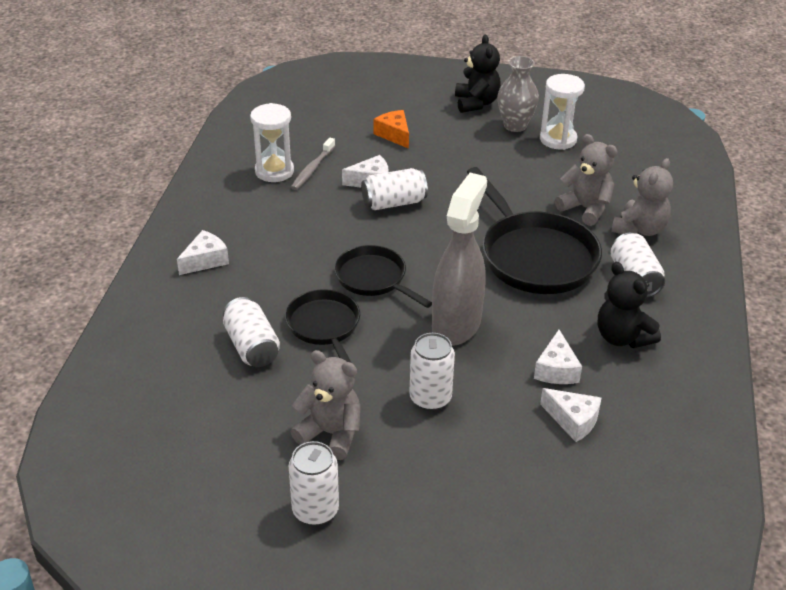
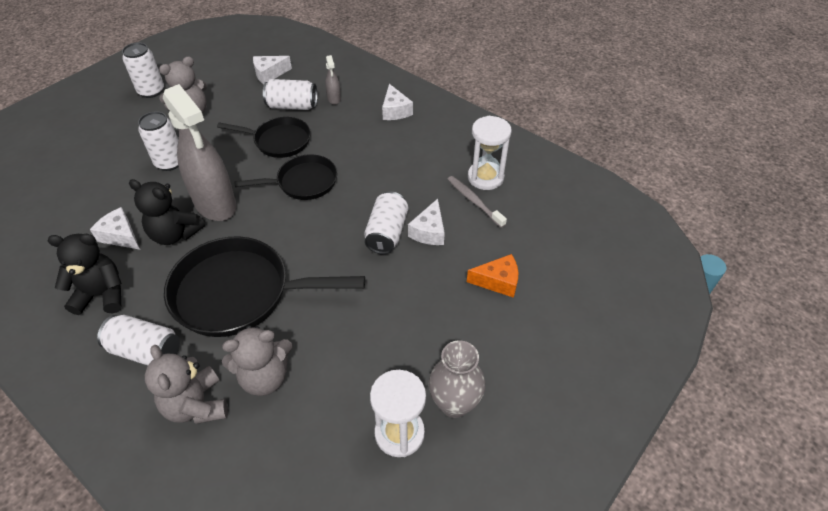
camera: 120 degrees right, 10 degrees up
(214, 317) = (334, 99): none -> grey spray bottle
(476, 103) = (525, 390): black teddy bear -> black teddy bear (175, 234)
(573, 420) = (76, 220): white cheese -> white cheese (269, 74)

